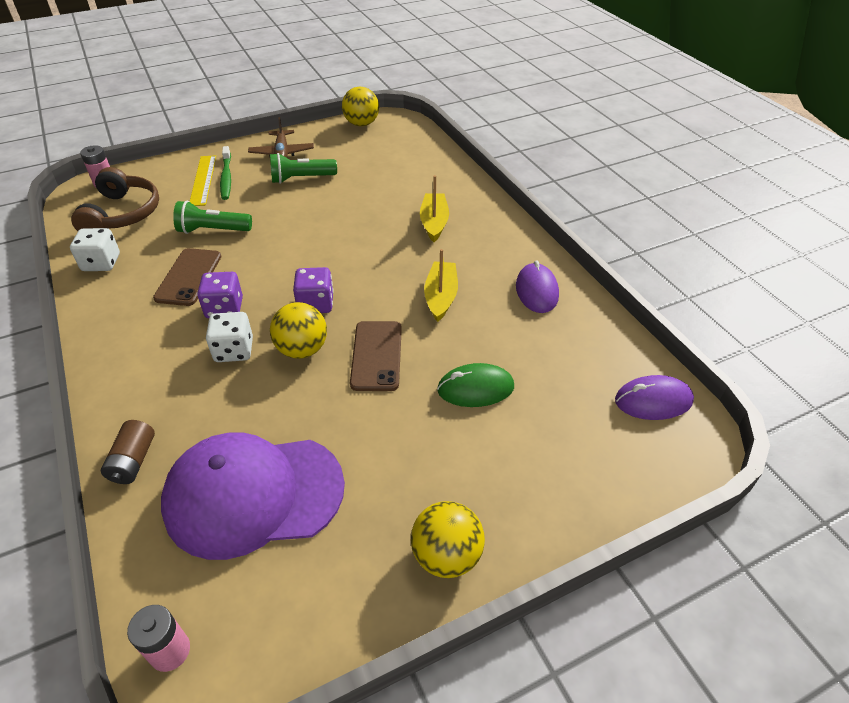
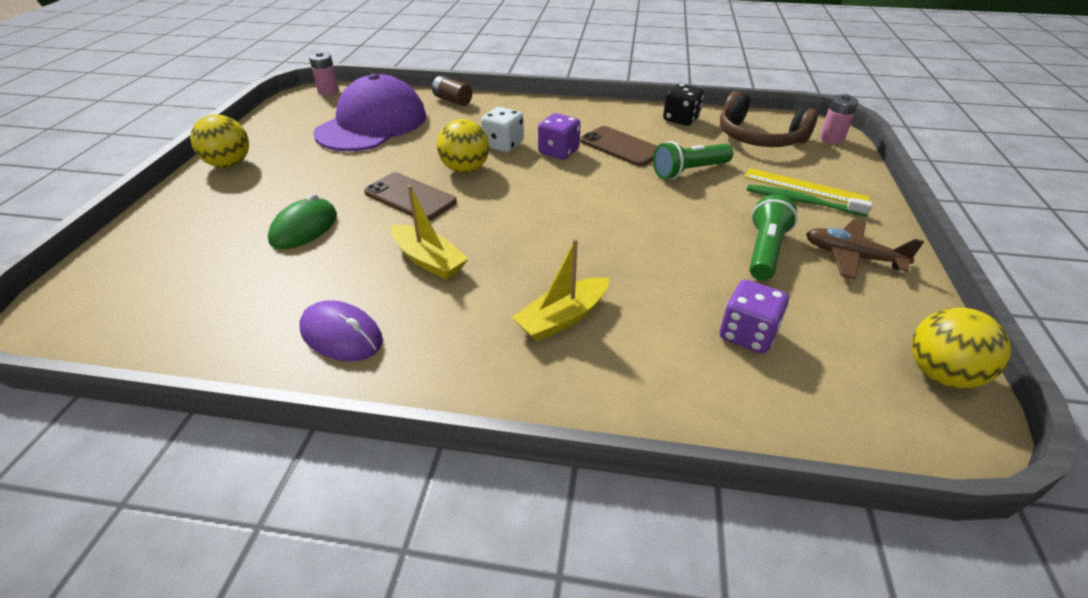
camera: 125 degrees right, 5 degrees down
(101, 263) = (681, 119): white dice -> black dice
(213, 230) = (689, 171): green flashlight -> green flashlight turned 150 degrees counterclockwise
(316, 304) = (512, 190): purple dice -> purple dice (747, 334)
(434, 223) = (562, 318): yellow boat -> yellow boat turned 105 degrees clockwise
(653, 401) = (116, 321): purple mouse -> none

